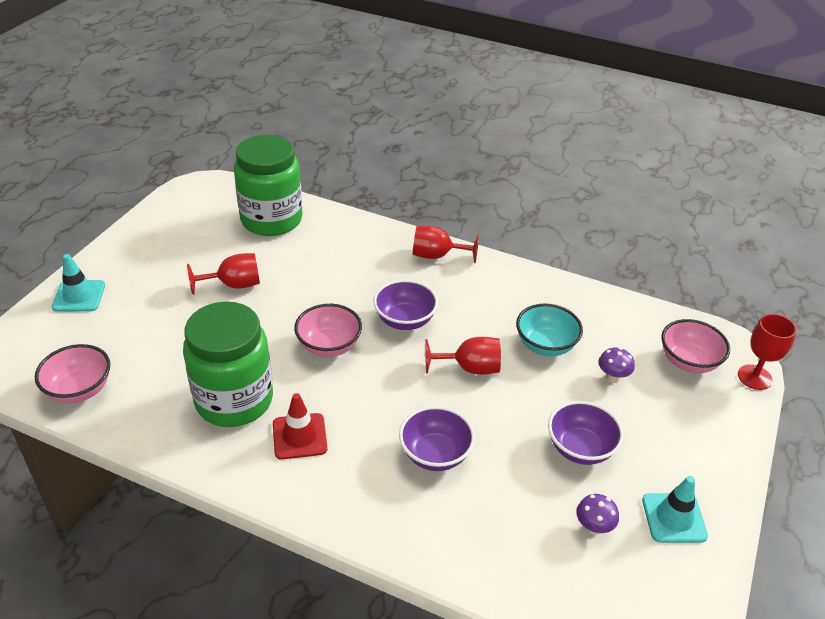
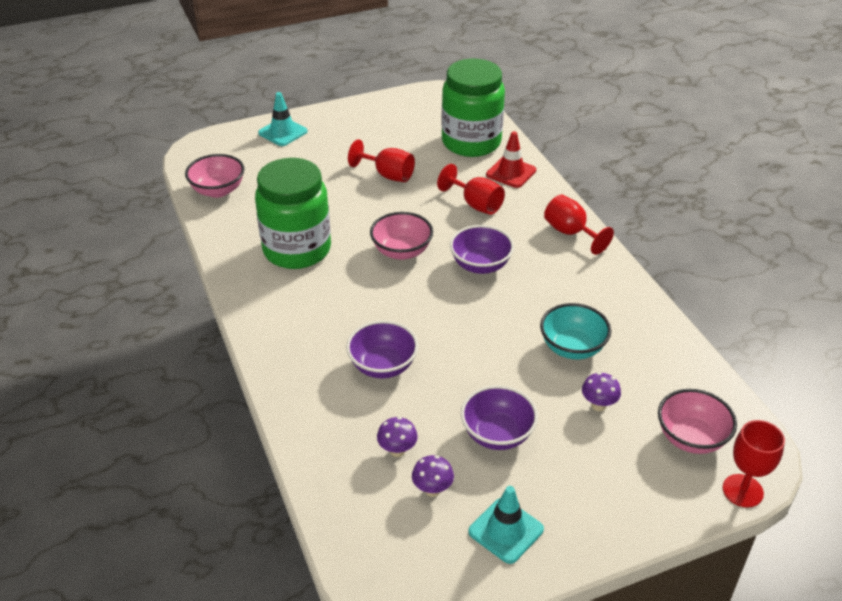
camera: 45 degrees right, 0 degrees up
(299, 436) = (309, 297): red traffic cone -> red traffic cone (511, 172)
(470, 368) = (486, 327): red goblet -> red goblet (476, 204)
(532, 516) = (397, 450): none -> purple mushroom

